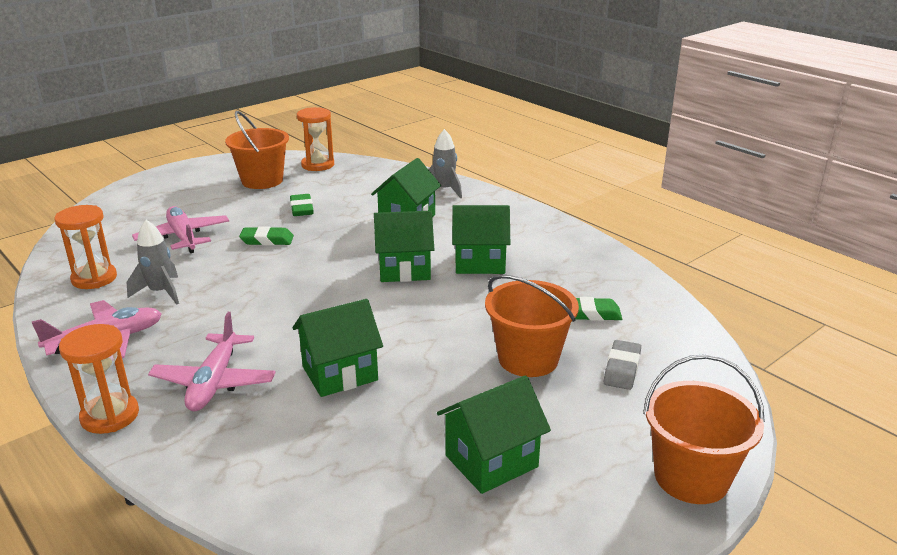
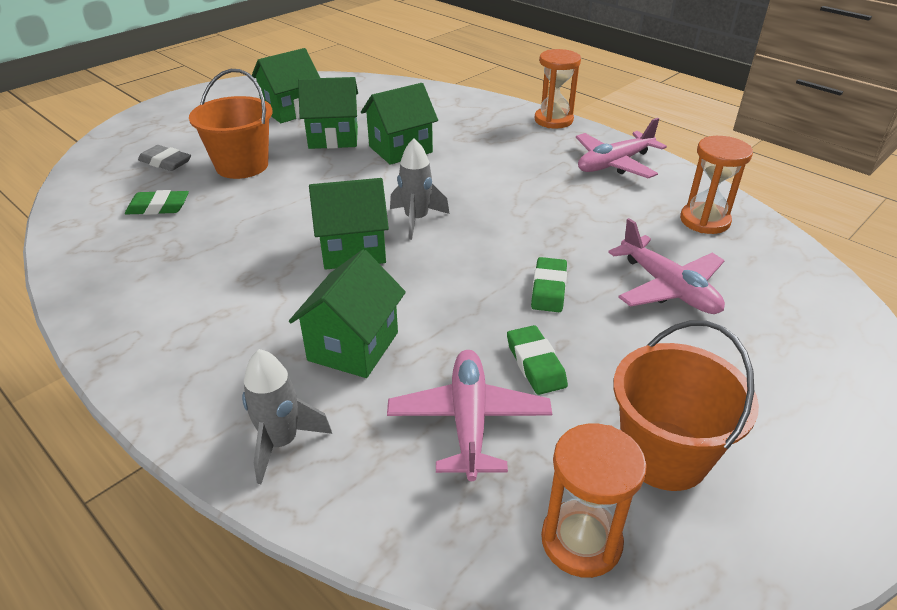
camera: 175 degrees right, 10 degrees up
(160, 292) = (614, 208): grey rocket -> grey rocket (416, 220)
(214, 382) = (496, 140): pink plane -> pink plane (469, 421)
(267, 240) = (548, 289): green eraser -> green eraser turned 75 degrees counterclockwise
(479, 263) = (257, 265): green house -> green house (333, 138)
(622, 369) = (165, 162): grey eraser -> grey eraser turned 75 degrees counterclockwise
(691, 477) = (168, 109): orange bucket -> none

